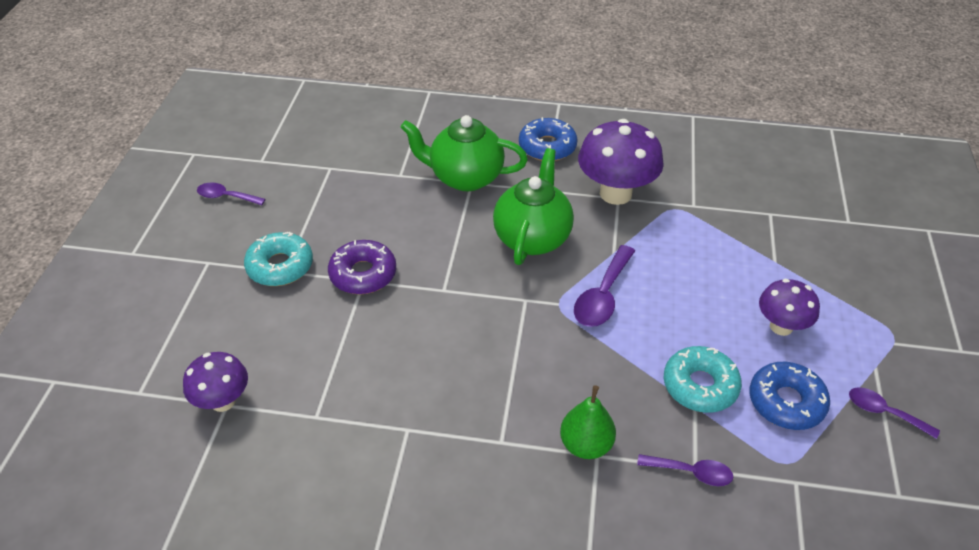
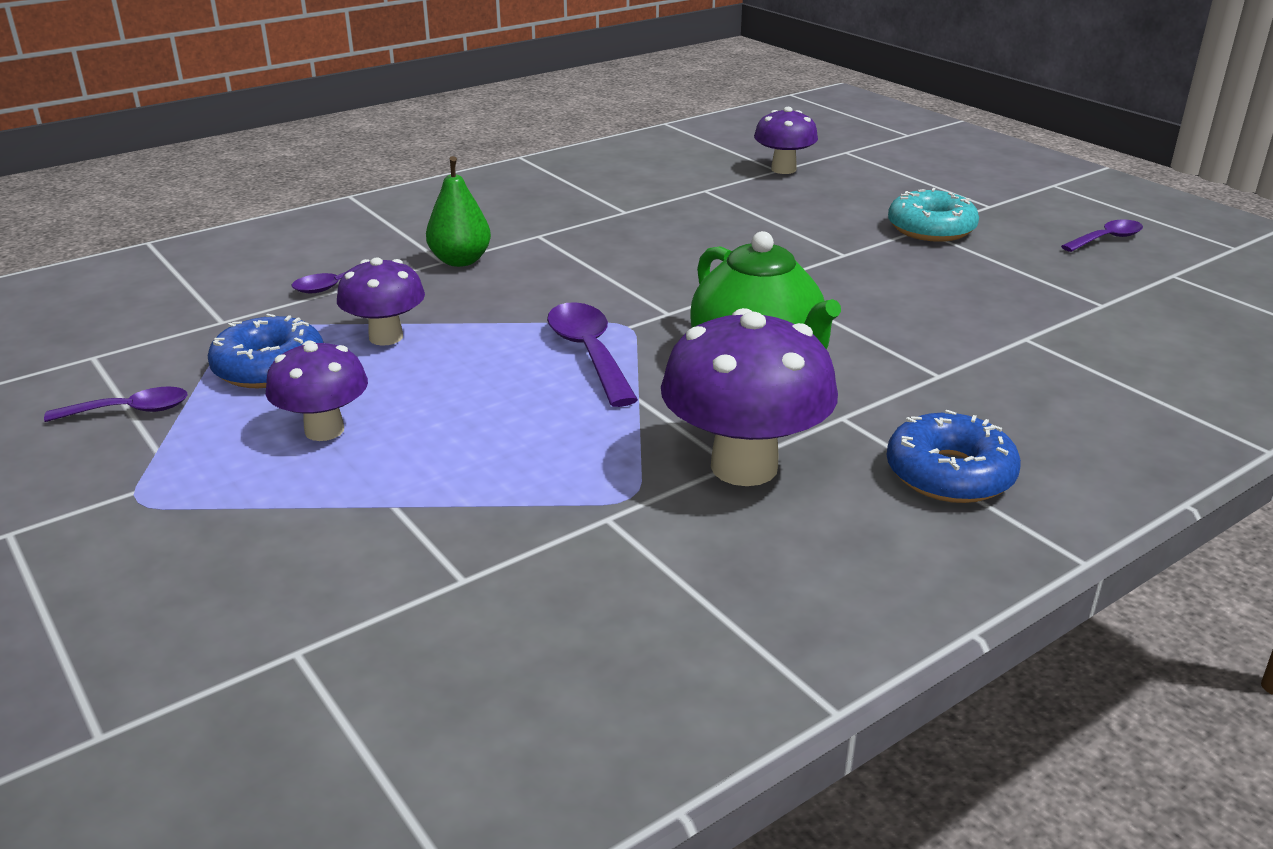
camera: 135 degrees right, 15 degrees down
(363, 274) = (854, 256): purple donut -> none
(465, 177) = (957, 375): green teapot -> none
(700, 386) = (386, 337): turquoise donut -> purple mushroom

